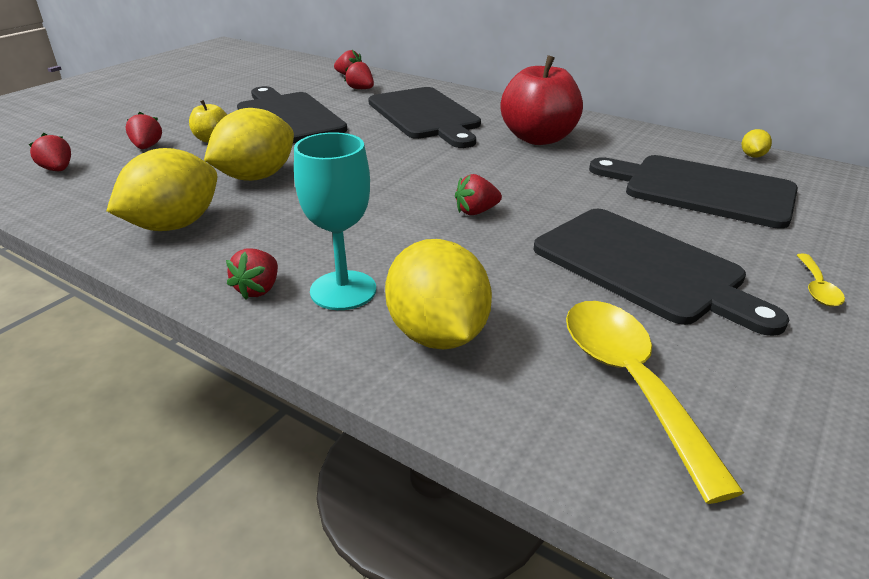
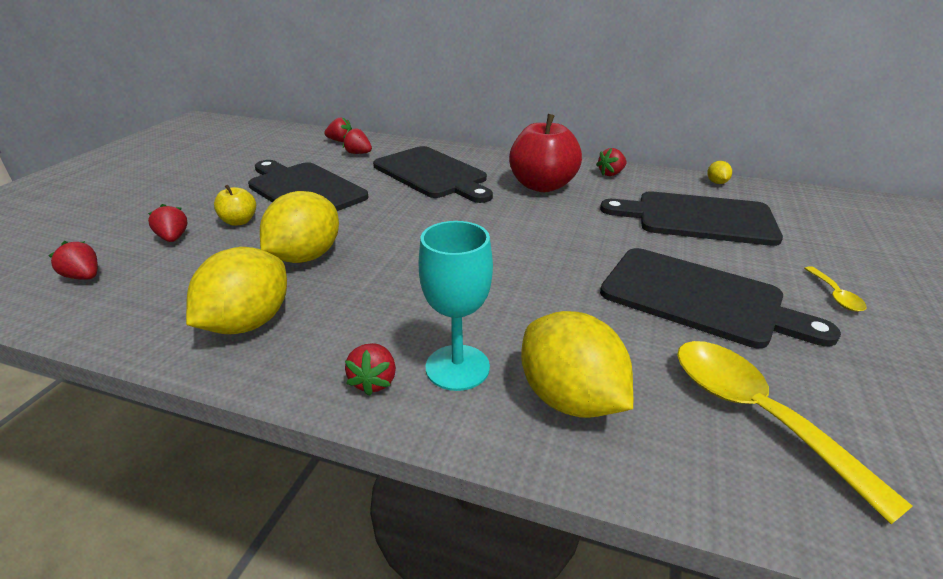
camera: 15 degrees left, 0 degrees up
(476, 211) = (531, 264): red strawberry -> red strawberry (611, 174)

